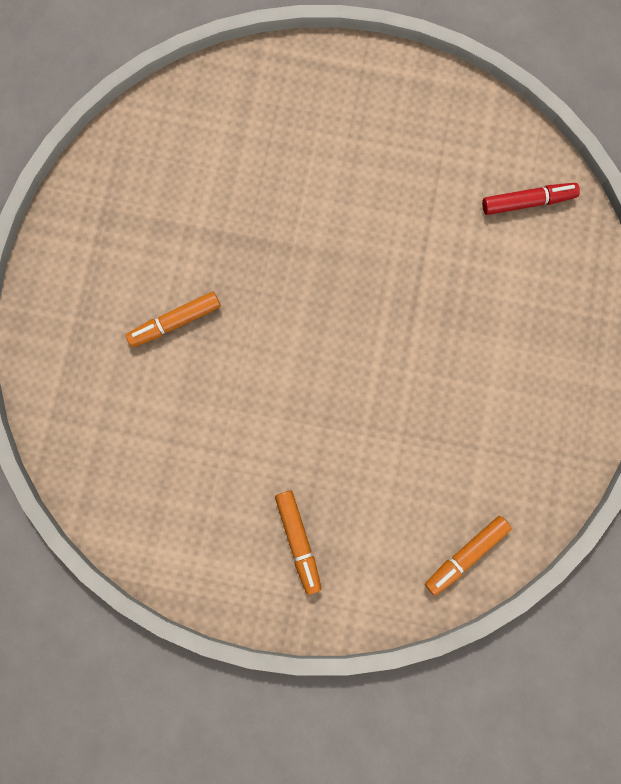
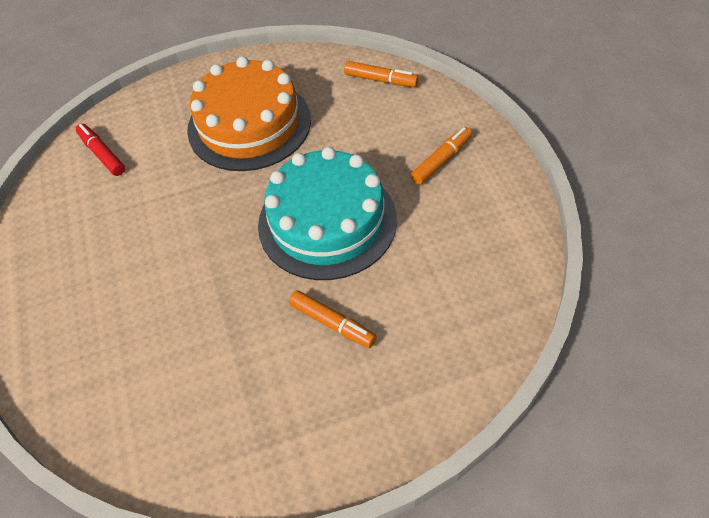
camera: 115 degrees left, 25 degrees down
(291, 379) = (327, 222): none -> turquoise cake
(481, 369) = (249, 124): none -> orange cake

